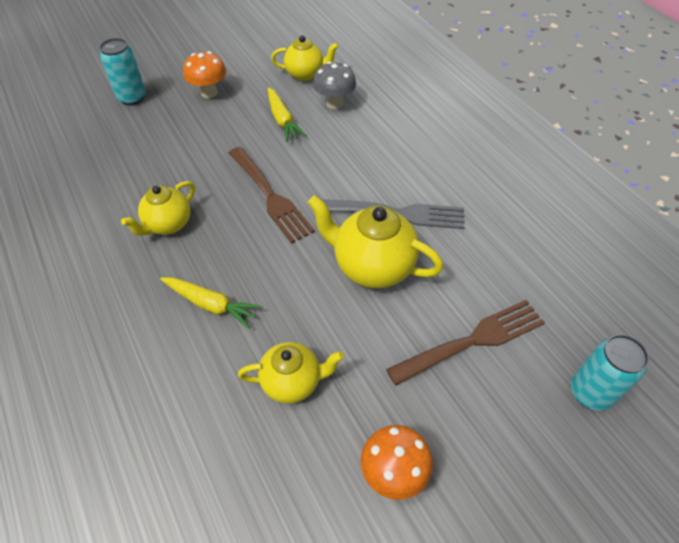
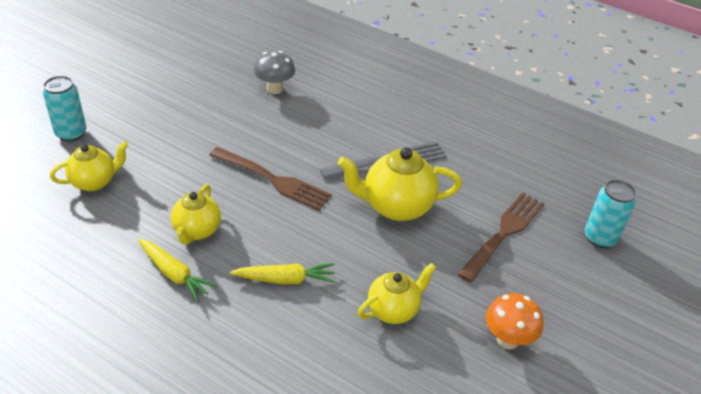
camera: 30 degrees left, 10 degrees down
(209, 93) = (148, 109): orange mushroom -> none
(282, 120) = (237, 115): yellow carrot -> yellow carrot (174, 274)
(305, 74) = (230, 70): yellow teapot -> yellow teapot (94, 182)

